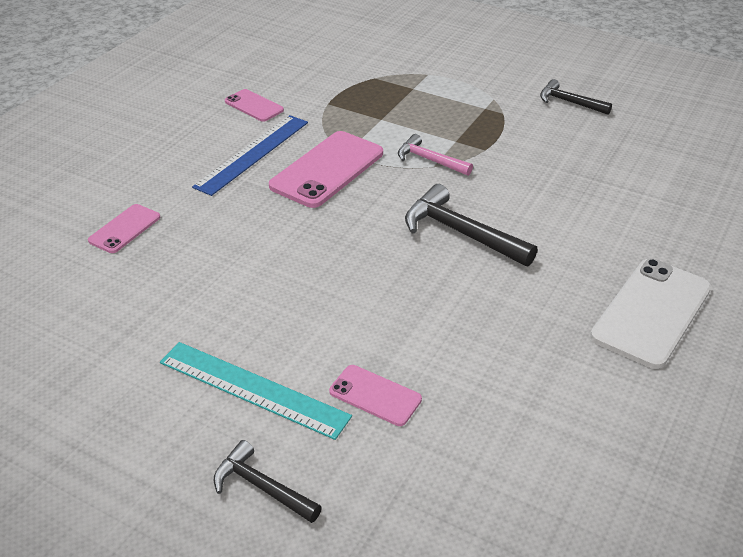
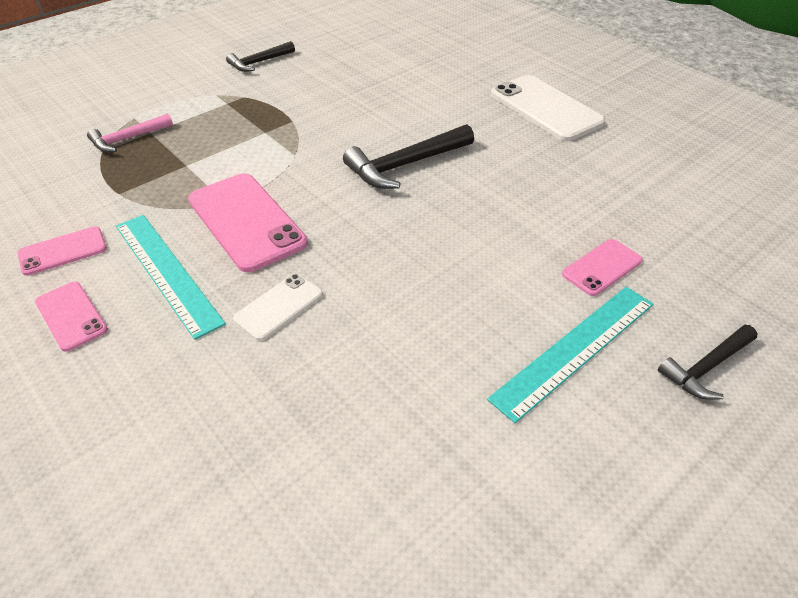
camera: 70 degrees left, 5 degrees up
(125, 229) = (237, 424): pink phone -> pink phone (71, 316)
(238, 214) = (279, 306): none -> white phone
(253, 154) = (167, 272): blue ruler -> turquoise ruler
(429, 160) = (283, 154): pink hammer -> pink hammer (128, 139)

